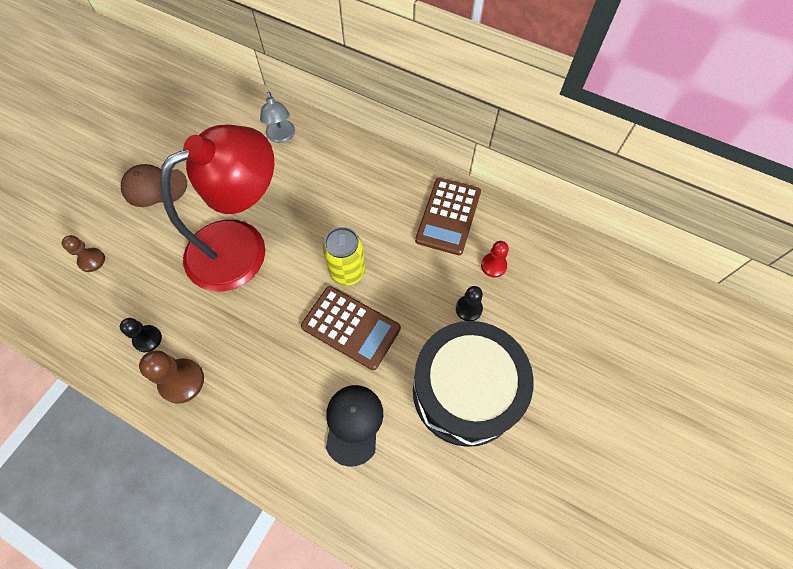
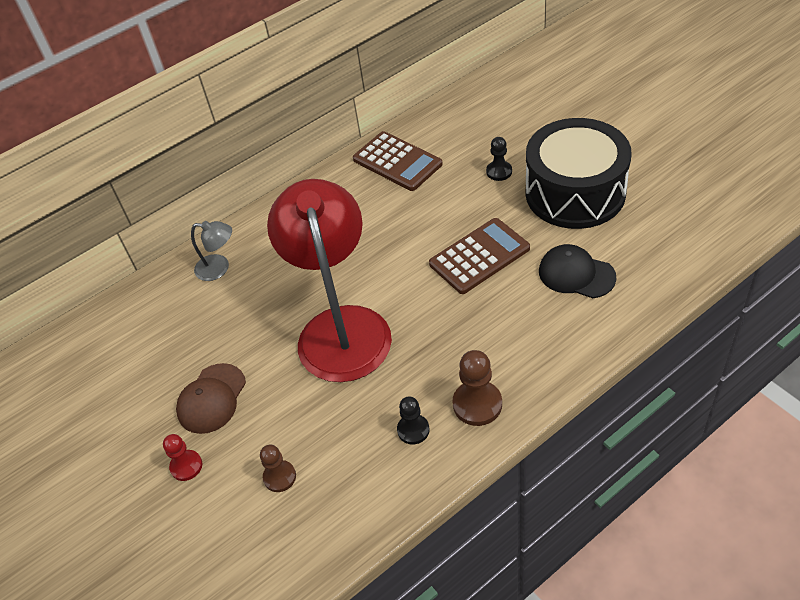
camera: 60 degrees left, 15 degrees down
(347, 271) = (418, 247): yellow can -> none
(493, 265) = (465, 145): red pawn -> red pawn (186, 466)

